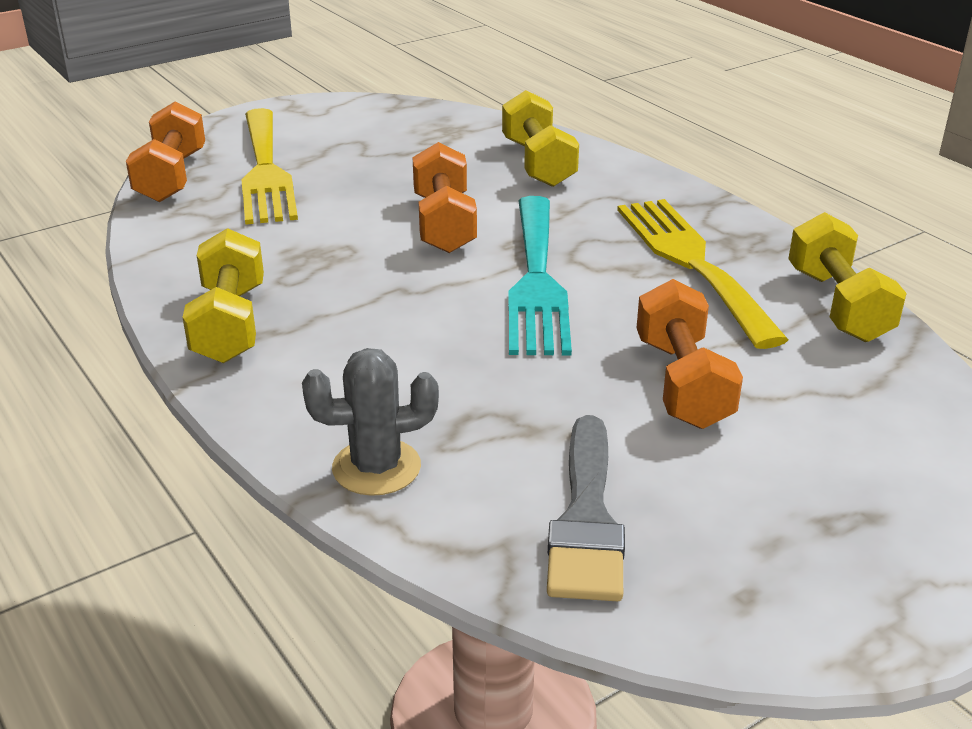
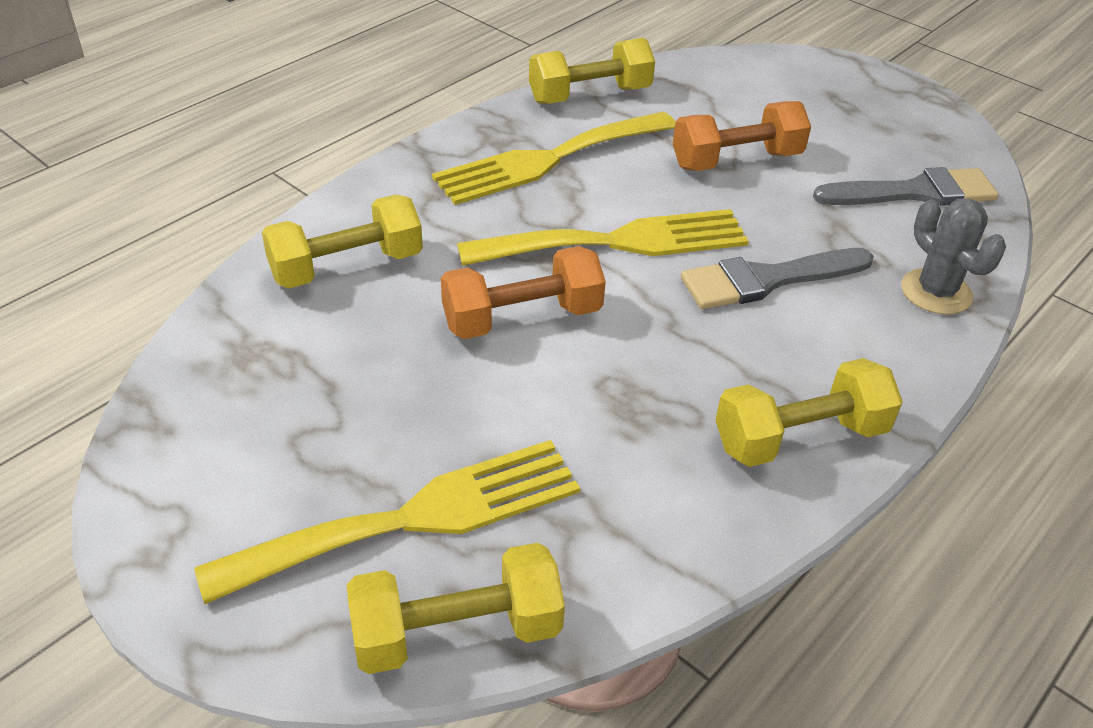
camera: 105 degrees left, 10 degrees up
(171, 177) = (457, 632): orange dumbbell -> yellow dumbbell
(445, 354) = (767, 280): none -> grey brush
(537, 281) = (617, 242): turquoise fork -> yellow fork

